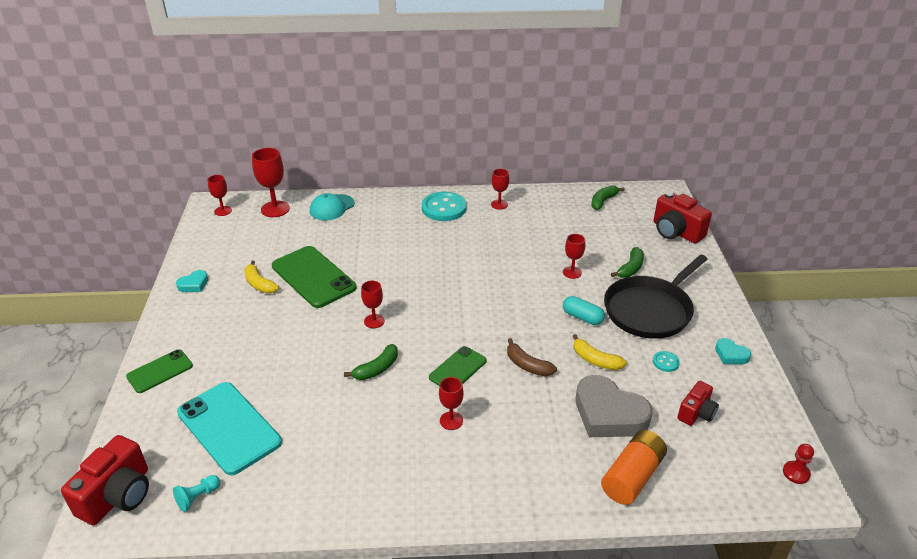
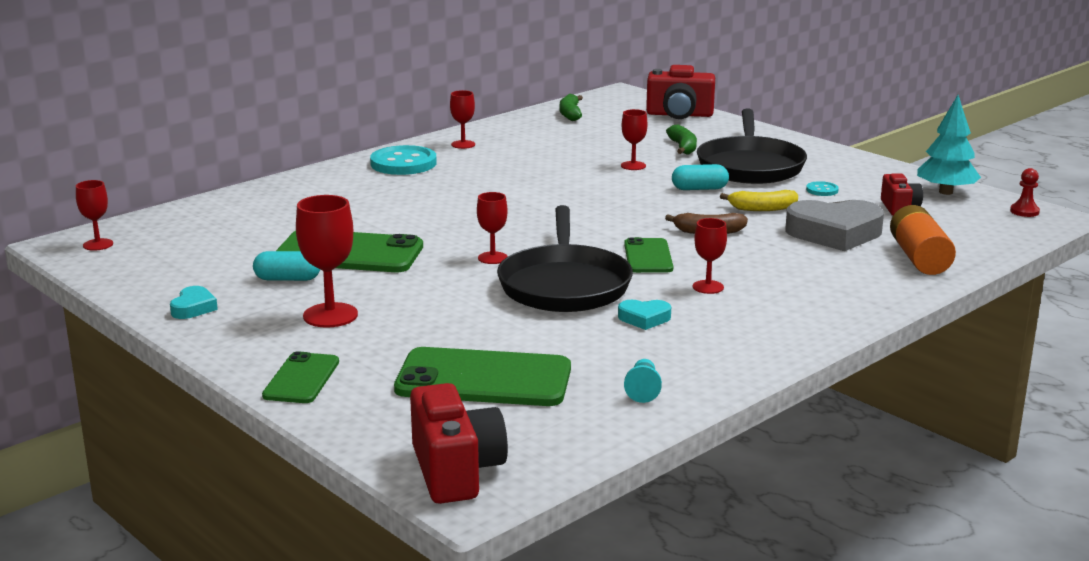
camera: 40 degrees left, 15 degrees down
(198, 497) = (554, 432): turquoise pawn -> turquoise pawn (643, 390)
(228, 427) = (483, 379): turquoise phone -> green phone
(259, 284) = (287, 279): yellow banana -> turquoise capsule
(275, 209) = (176, 222): red goblet -> red goblet (330, 315)
(332, 207) = (256, 200): turquoise cap -> none
(376, 369) = (564, 285): green banana -> black pan
(731, 355) = (864, 169): turquoise heart -> turquoise heart (644, 318)
(761, 414) = (945, 192): none -> turquoise tree

